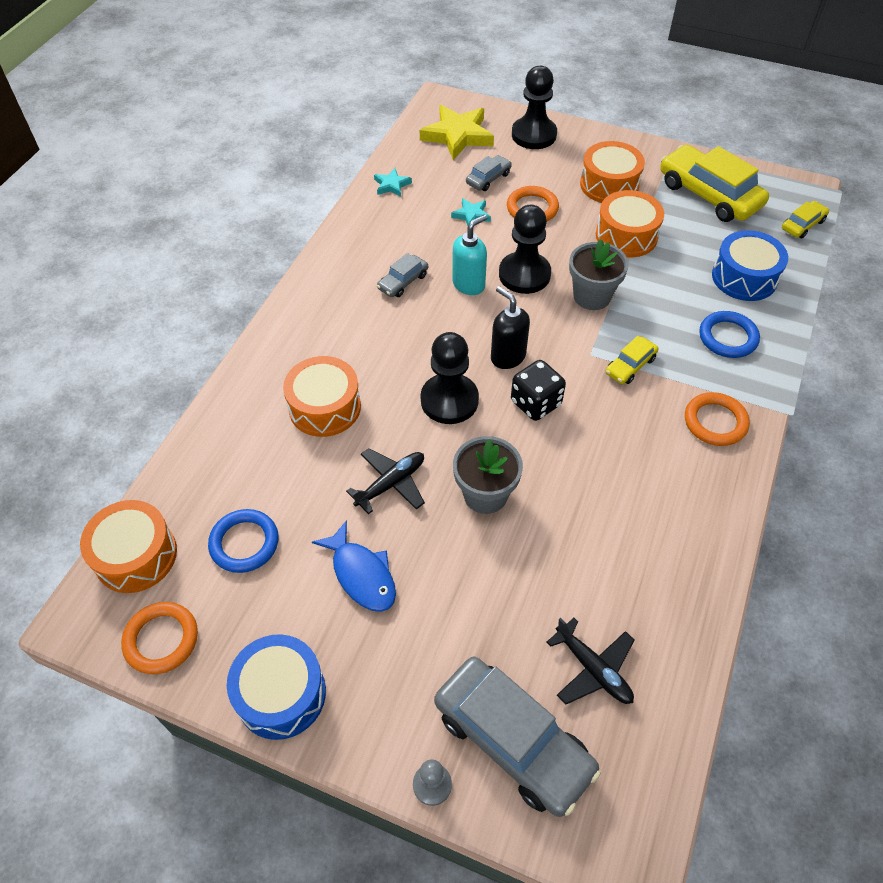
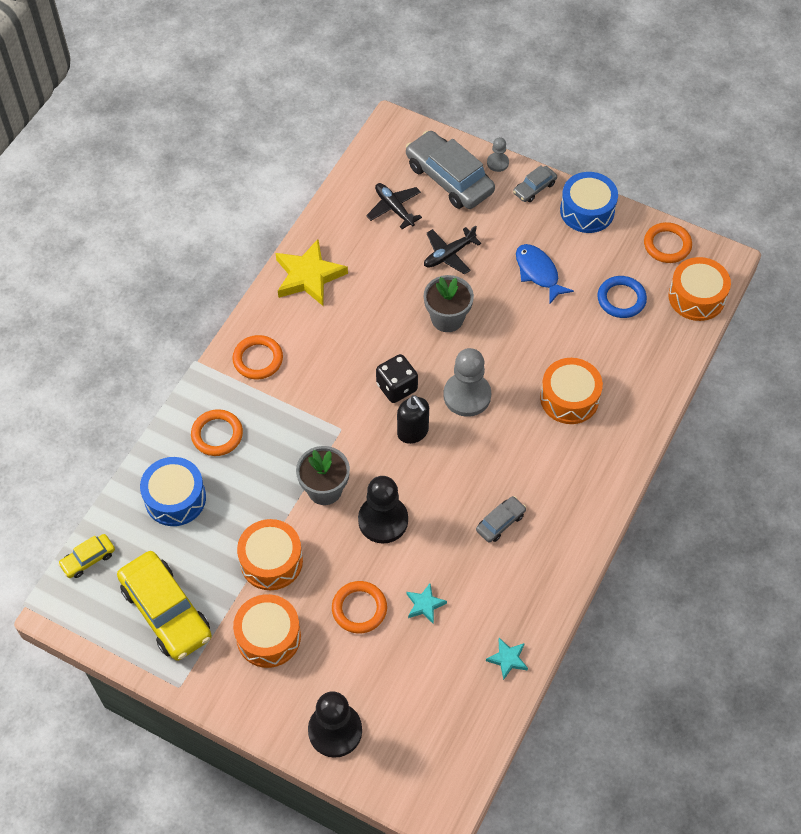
camera: 175 degrees left, 5 degrees up
(391, 483) = (516, 332): black plane -> black plane (449, 255)
(449, 400) = (467, 395): black pawn -> grey pawn
(458, 135) = (426, 738): yellow star -> yellow star (308, 276)
(469, 284) = (437, 513): turquoise soap dispenser -> none
(488, 178) = (399, 659): grey car -> grey car (534, 188)
(630, 366) = (310, 414): yellow car -> none
(728, 337) = (217, 435): blue ring -> orange ring

